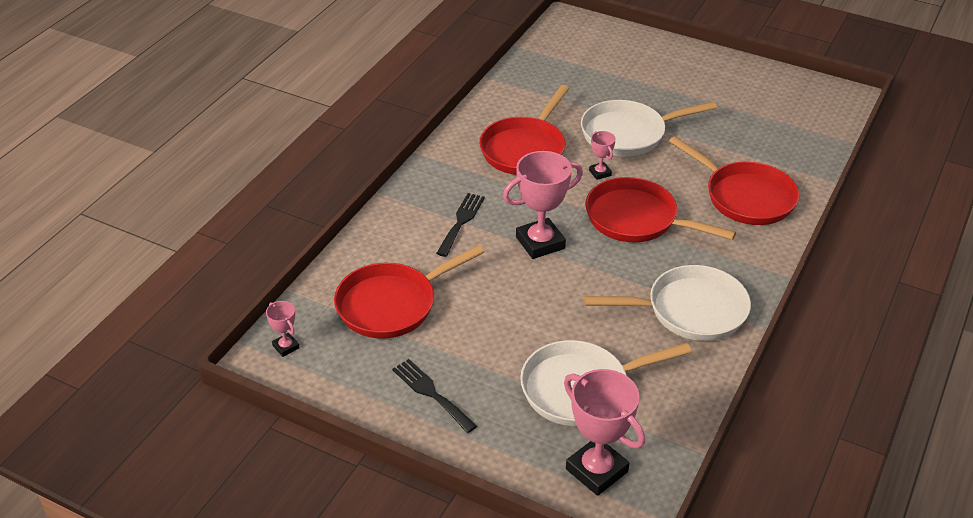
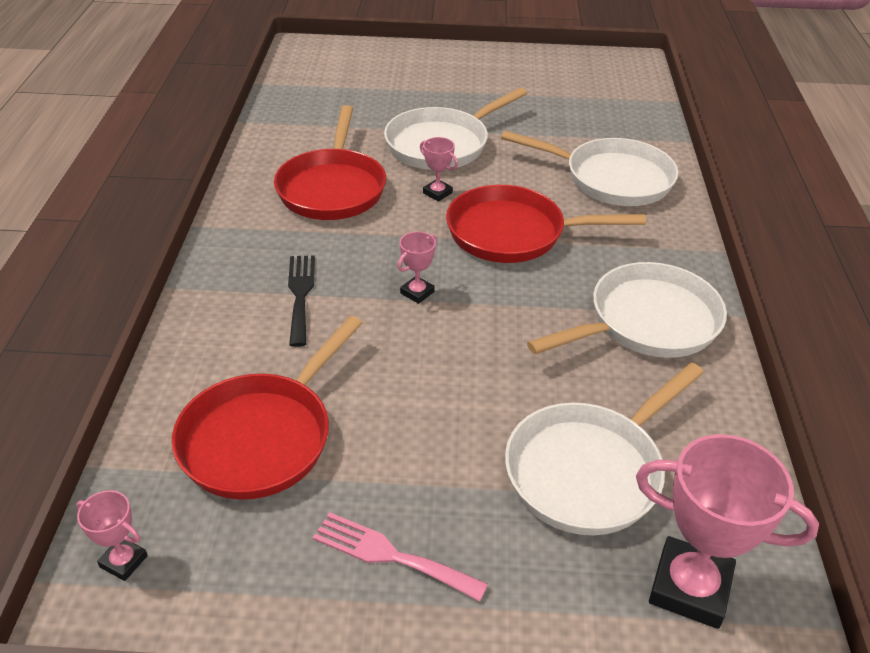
camera: 25 degrees left, 0 degrees up
(431, 393) = (391, 555): black fork -> pink fork
(540, 243) = (417, 292): pink trophy -> pink trophy, size x0.49
(745, 197) = (611, 179): red pan -> white pan

